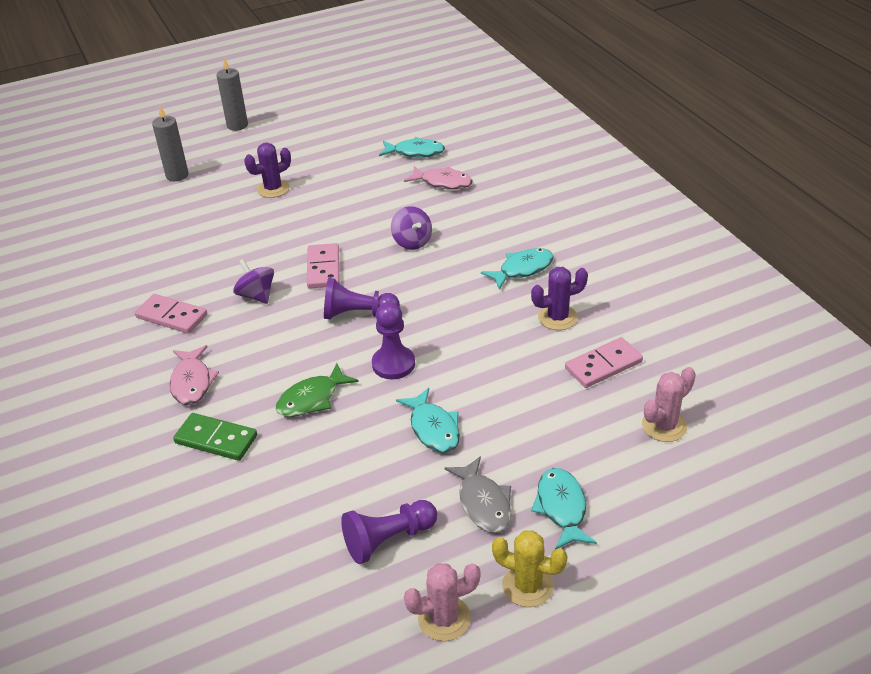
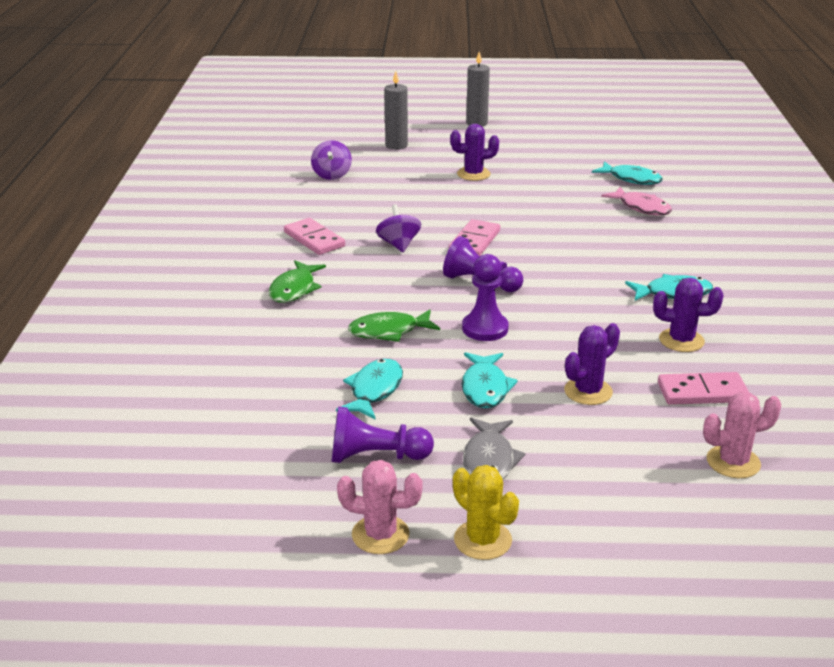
camera: 25 degrees right, 10 degrees down
(192, 382) = (294, 289): pink fish -> green fish
(216, 439) = (282, 334): green domino -> none
(412, 242) = (575, 244): purple spinning top -> purple spinning top (332, 175)
(517, 399) = (588, 391): none -> purple cactus
(561, 508) = (567, 491): turquoise fish -> turquoise fish (374, 390)

